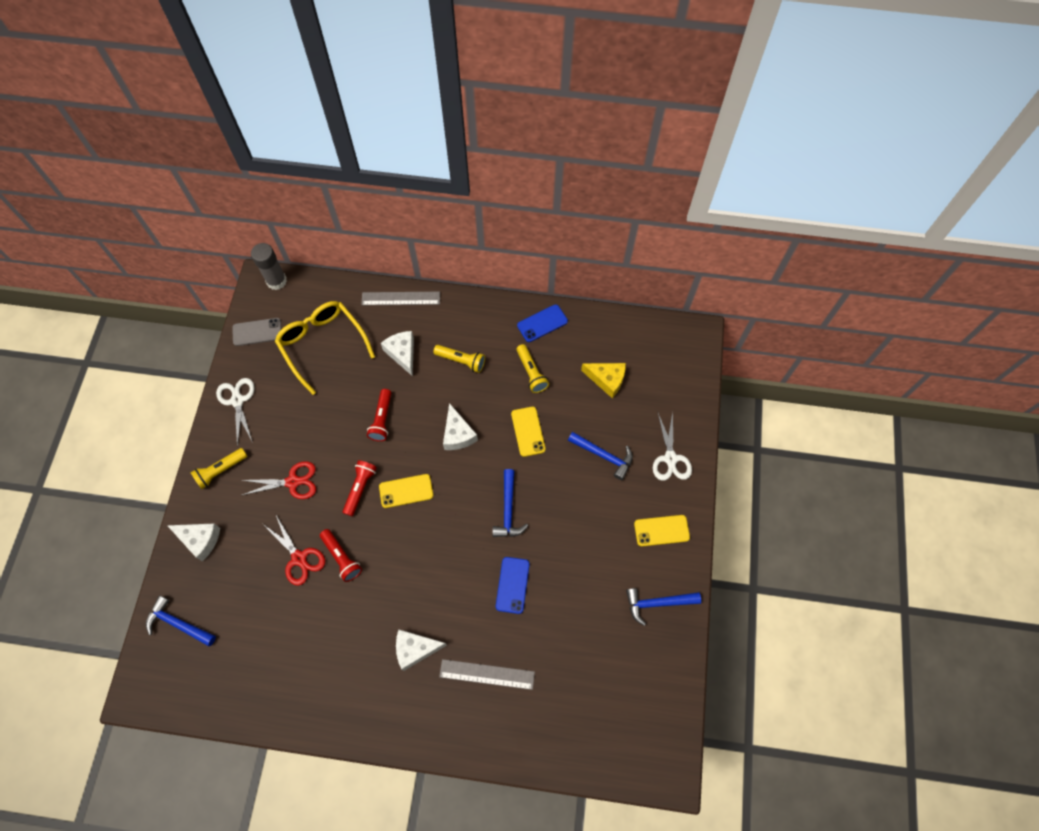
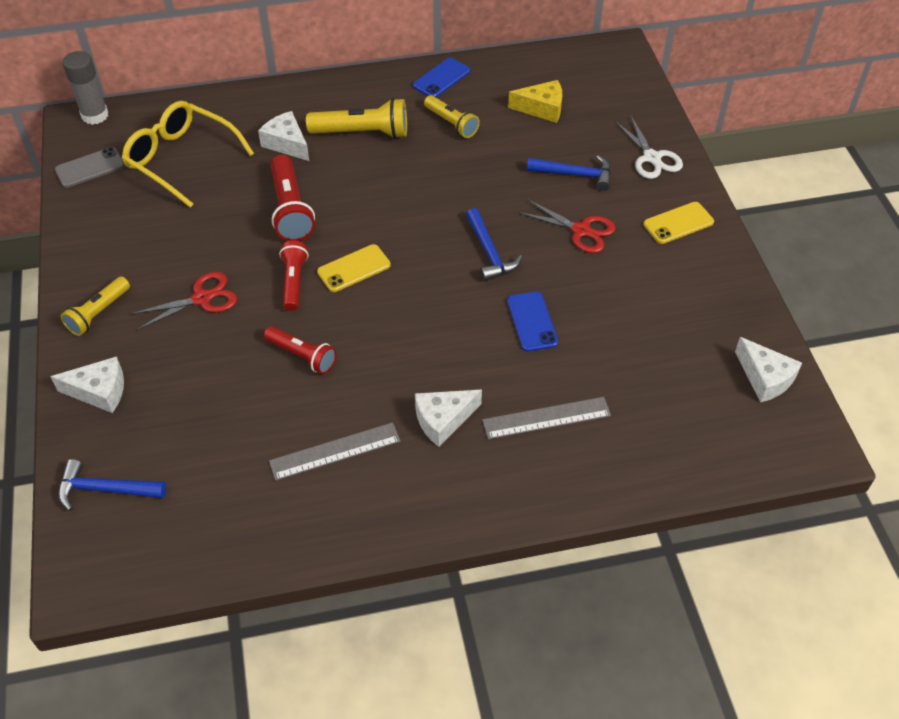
camera: 20 degrees left, 15 degrees down
(237, 401) = (92, 239): white scissors -> none
(299, 558) = (245, 372): red scissors -> red scissors (581, 230)
(382, 419) = (290, 209): red flashlight -> red flashlight, size x1.53
(401, 298) = (261, 95): grey ruler -> grey ruler (335, 451)
(458, 434) = (392, 199): white cheese -> white cheese (765, 378)
(461, 361) = (362, 133): yellow flashlight -> yellow flashlight, size x1.53
(528, 431) = (475, 176): yellow phone -> none
(657, 603) = (711, 290): blue hammer -> none

